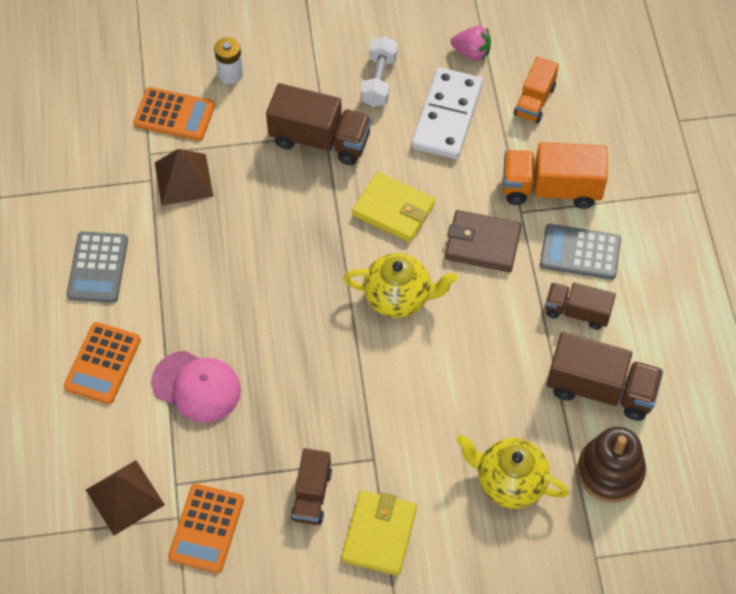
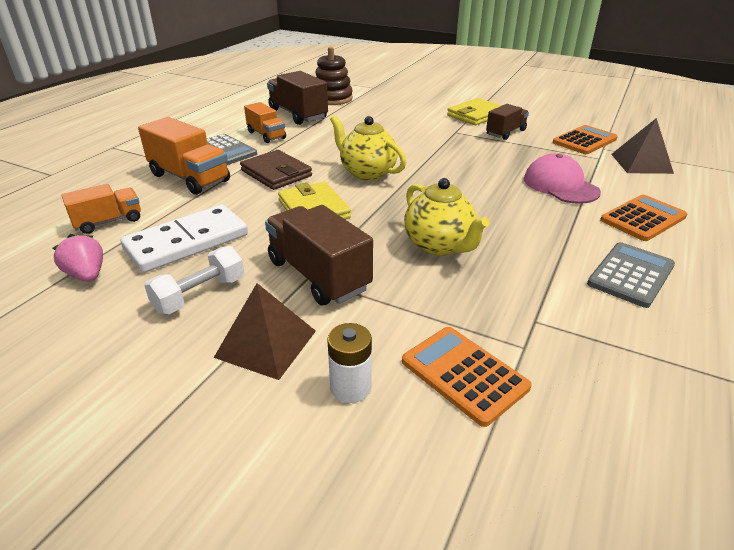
camera: 145 degrees left, 25 degrees down
(184, 179) = (493, 305): brown pyramid -> brown pyramid (266, 343)
(509, 482) = (387, 108): yellow teapot -> yellow teapot (439, 245)
(577, 312) = (266, 135): brown truck -> orange truck

